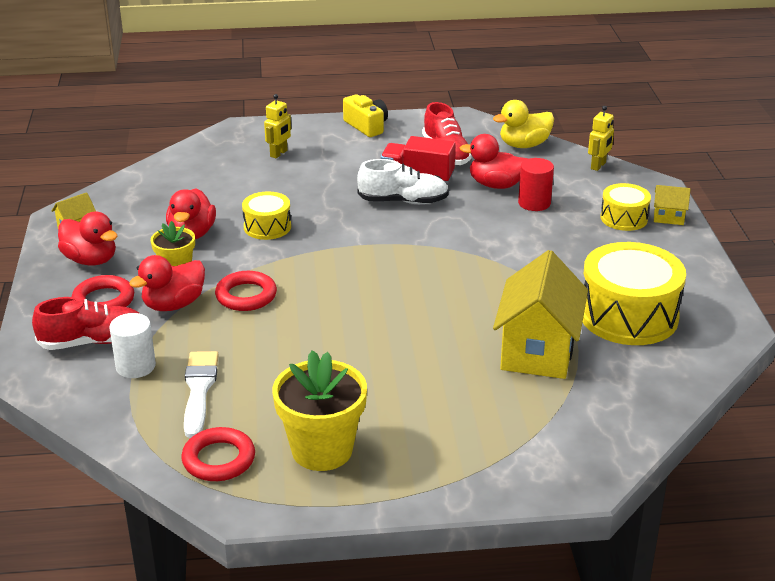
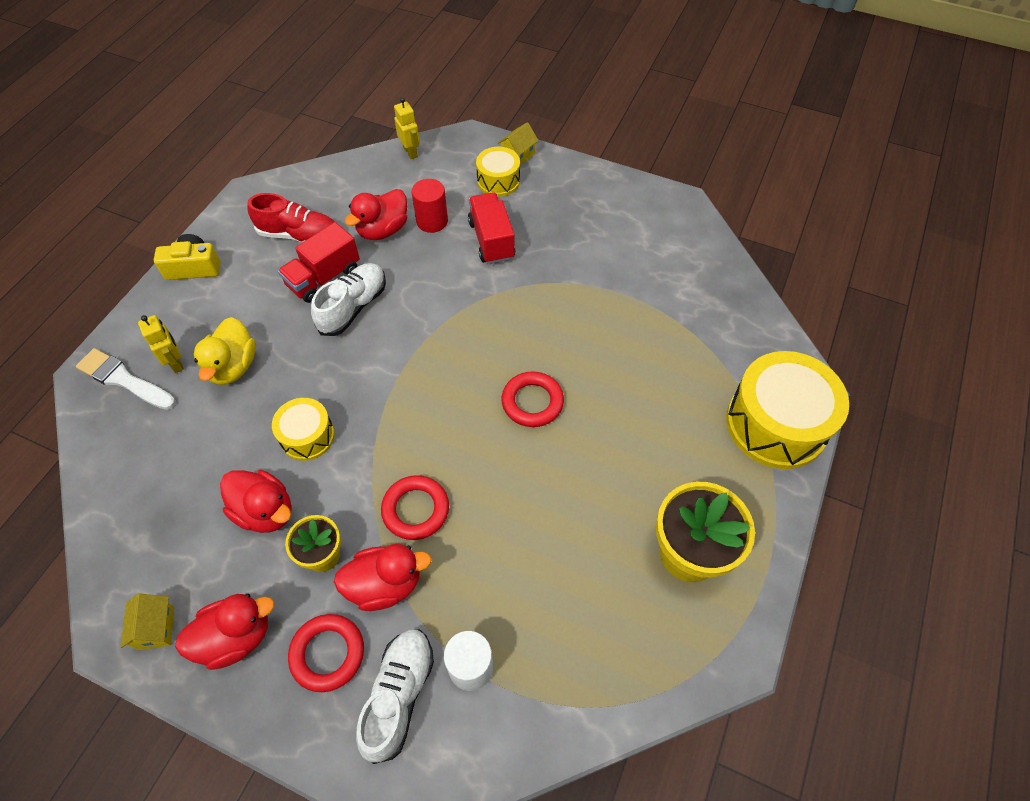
camera: 60 degrees left, 25 degrees up
(93, 342) = (399, 695): red shoe -> white shoe
(173, 305) = (385, 584): red duck -> red duck turned 90 degrees counterclockwise
(199, 390) = (545, 621): white brush -> white brush (124, 379)
(219, 459) = (660, 648): red ring -> red ring (532, 402)
(524, 145) = (336, 178): yellow duck -> yellow duck (233, 366)
(537, 351) = (640, 332): yellow house -> none
(549, 238) = (491, 240): none -> red truck
(628, 315) = (629, 252): yellow drum -> yellow drum (776, 424)

